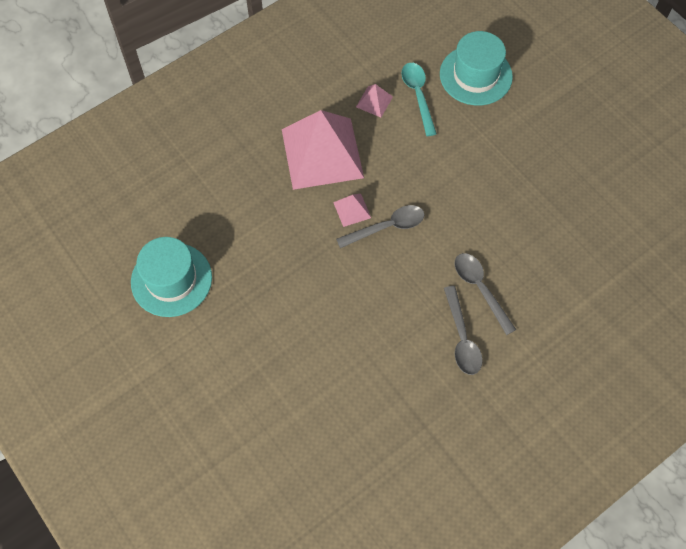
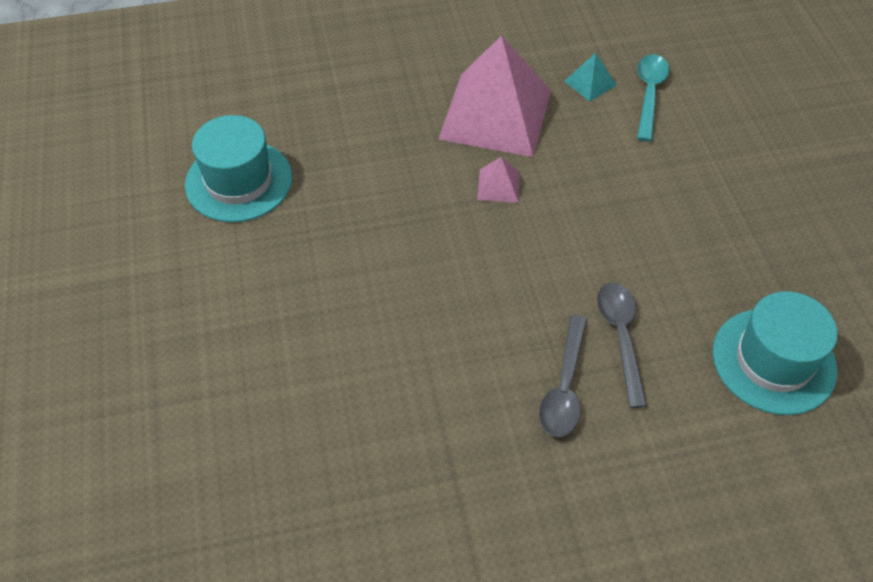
camera: 25 degrees right, 10 degrees down
(374, 101) = (590, 83): pink pyramid -> turquoise pyramid
(387, 227) = (533, 220): grey spoon -> none
(475, 75) = (736, 96): turquoise hat -> turquoise hat (773, 361)

